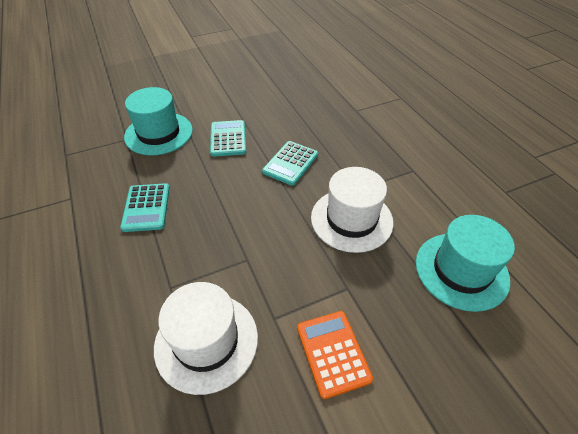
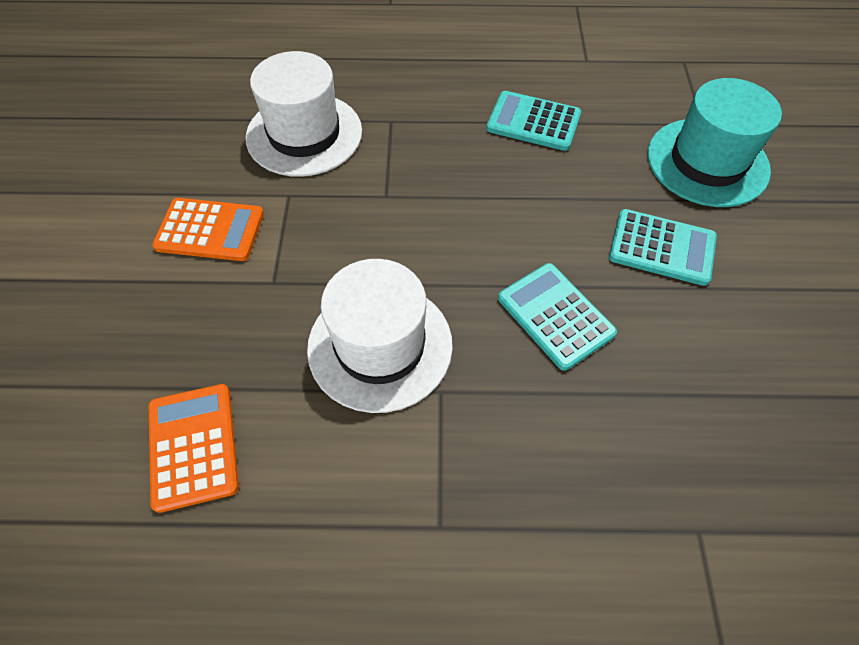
camera: 115 degrees right, 10 degrees up
(461, 270) = (193, 446): turquoise hat -> orange calculator

